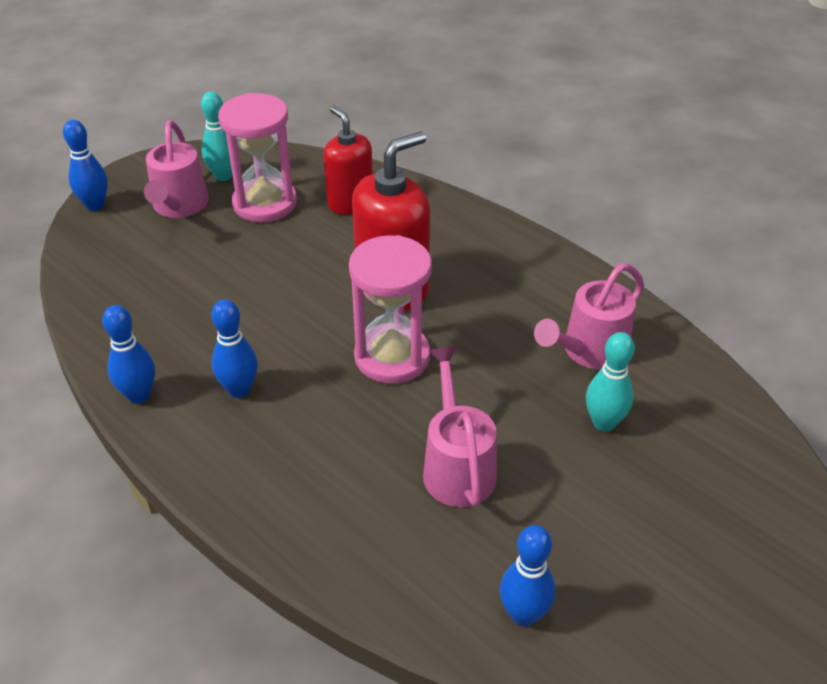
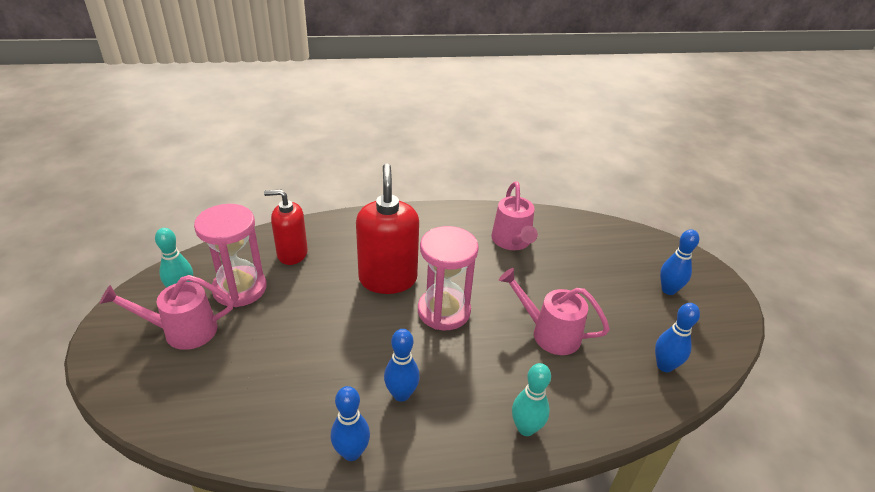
camera: 55 degrees left, 5 degrees down
(95, 205) = (109, 376): blue bowling pin -> blue bowling pin (668, 290)
(179, 207) = (181, 331): pink watering can -> pink watering can turned 135 degrees clockwise
(604, 423) = (564, 266): turquoise bowling pin -> turquoise bowling pin (526, 428)

